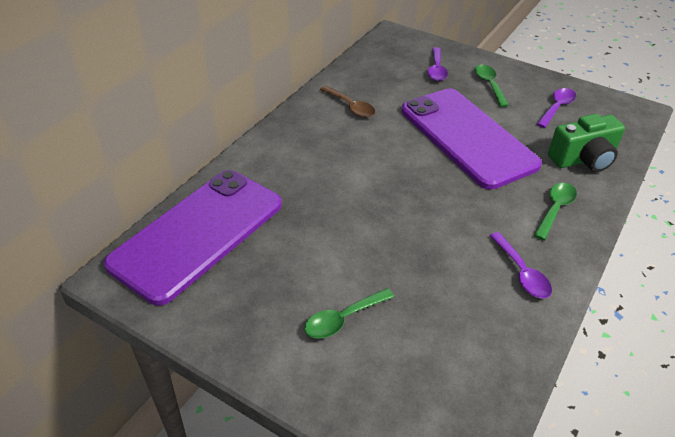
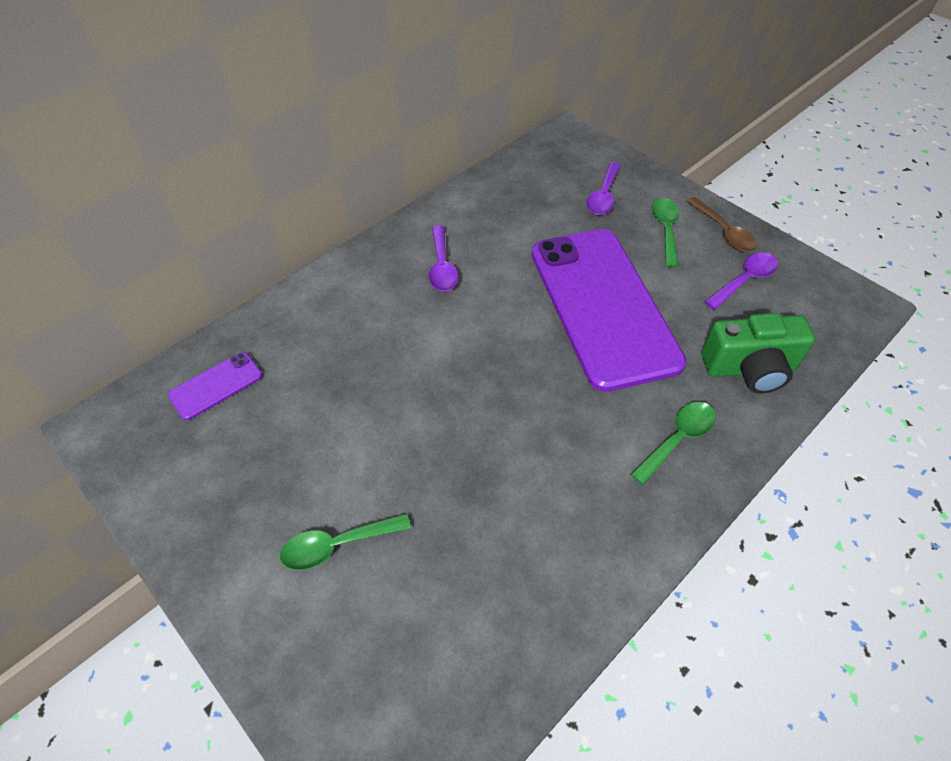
camera: 15 degrees right, 10 degrees up
(197, 233) = (216, 385): purple phone -> purple phone, size x0.40
(351, 107) = (470, 235): brown spoon -> brown spoon (723, 232)
(522, 273) = (592, 528): purple spoon -> purple spoon (442, 267)

